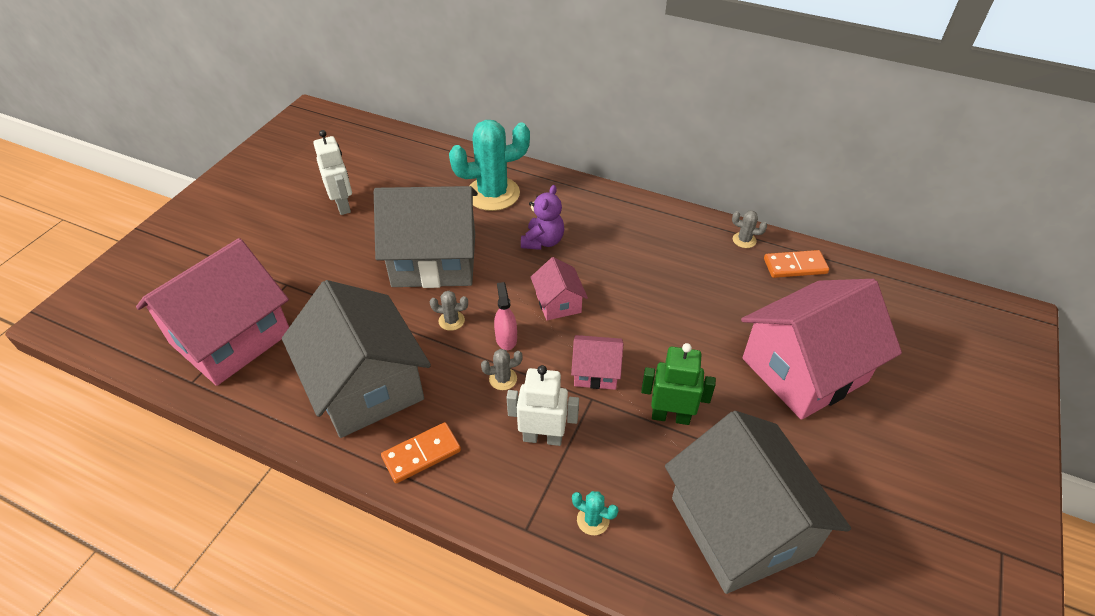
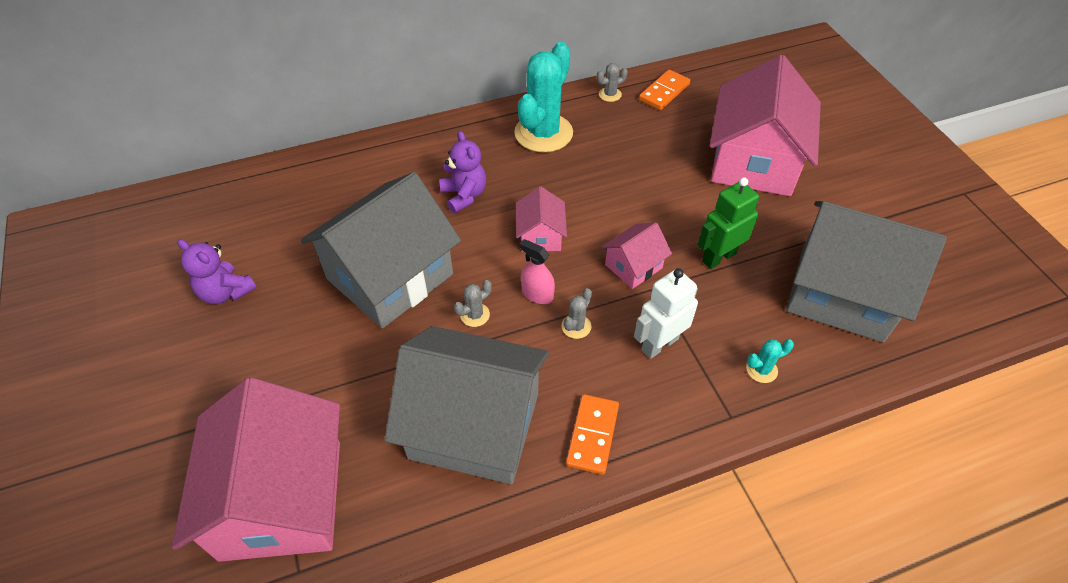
camera: 45 degrees left, 5 degrees up
(343, 205) = (226, 292): white robot -> purple teddy bear
(493, 194) = (367, 184): turquoise cactus -> turquoise cactus (543, 133)
(558, 303) = (540, 236): pink house -> pink house turned 60 degrees clockwise

